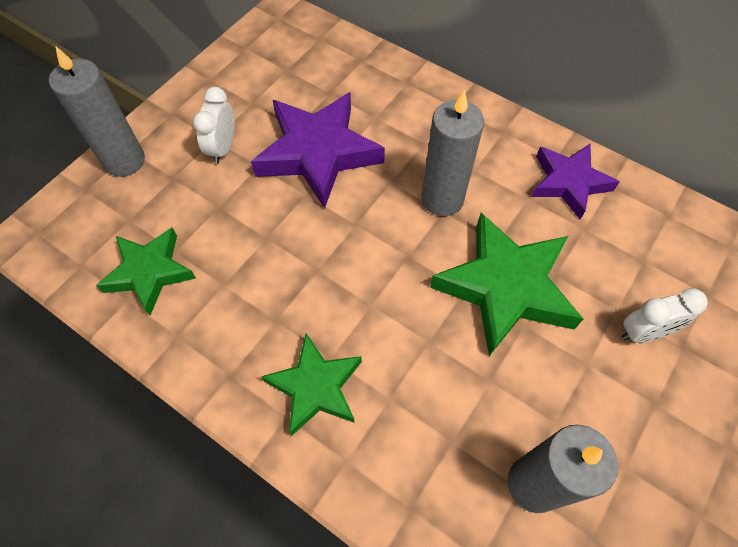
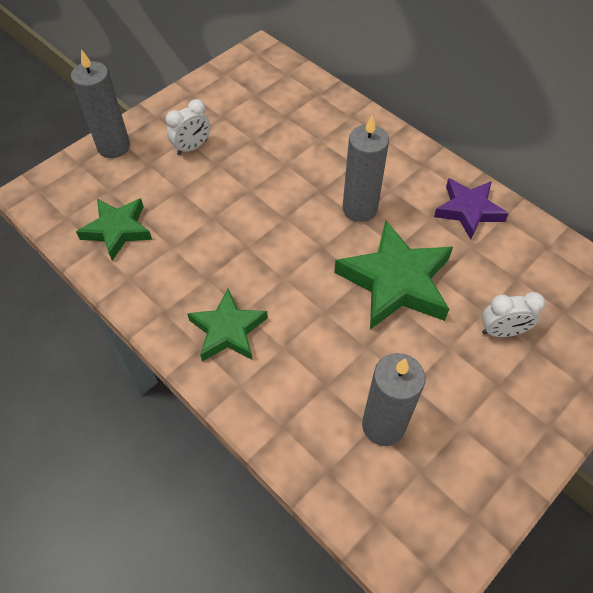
camera: 10 degrees right, 5 degrees down
(223, 148) = (192, 147): white clock -> white clock turned 150 degrees counterclockwise
(318, 153) = (266, 161): purple star -> none

